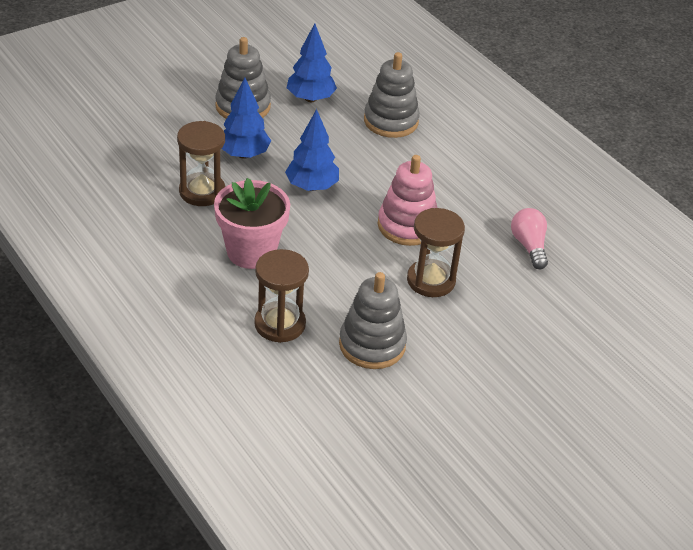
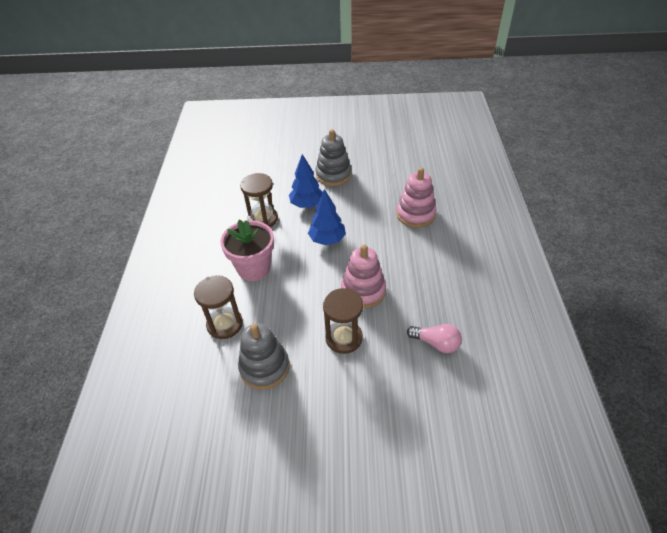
camera: 40 degrees right, 5 degrees up
(310, 98) = (377, 183): blue tree -> none
(391, 121) = (415, 214): grey stacking toy -> pink stacking toy
(529, 246) = (436, 343): pink light bulb -> pink light bulb turned 90 degrees clockwise

